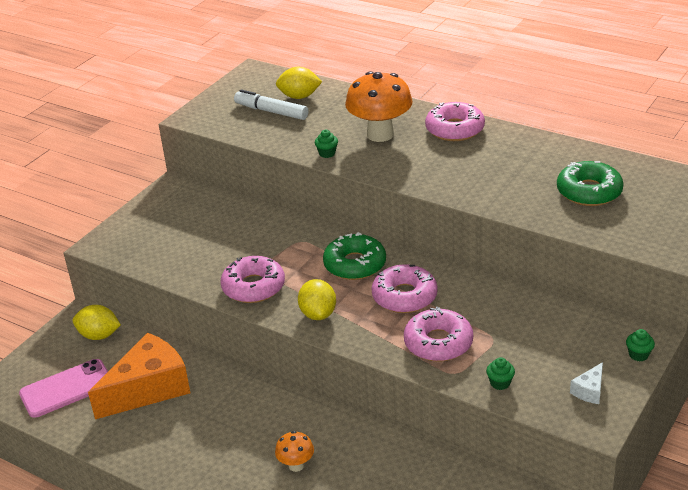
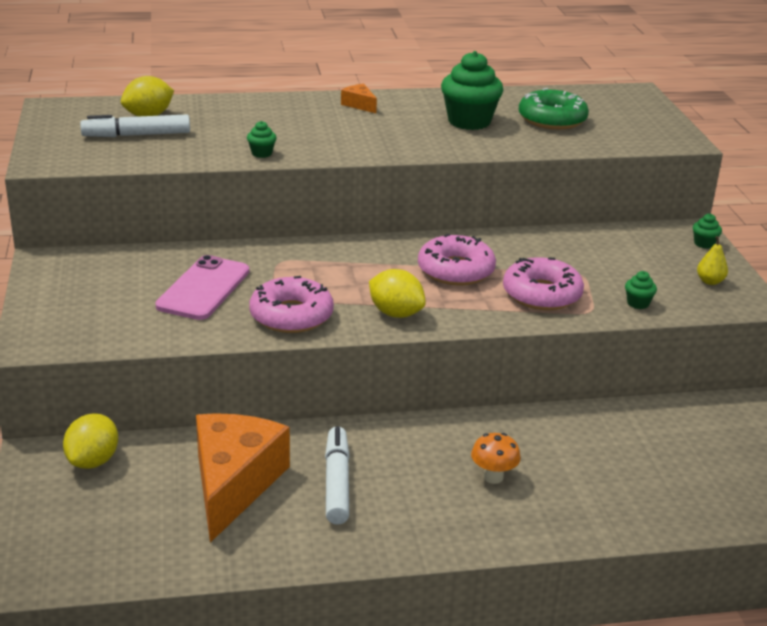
camera: 45 degrees left, 5 degrees down
(66, 388) = (127, 530): pink phone -> pink phone (203, 289)
(99, 335) = (93, 461): yellow lemon -> yellow lemon turned 45 degrees counterclockwise
(202, 418) = (337, 482): none -> white marker
(355, 264) = (368, 262): green donut -> none
(380, 134) = (292, 125): orange mushroom -> none
(455, 129) = (359, 105): pink donut -> orange cheese
(516, 172) = (469, 121): none -> green cupcake
(589, 391) = (710, 281): white cheese -> yellow pear

